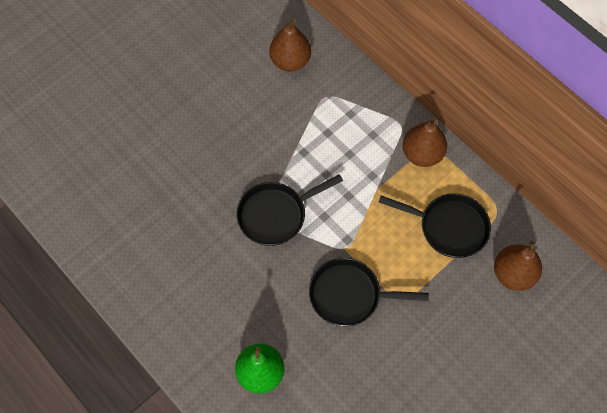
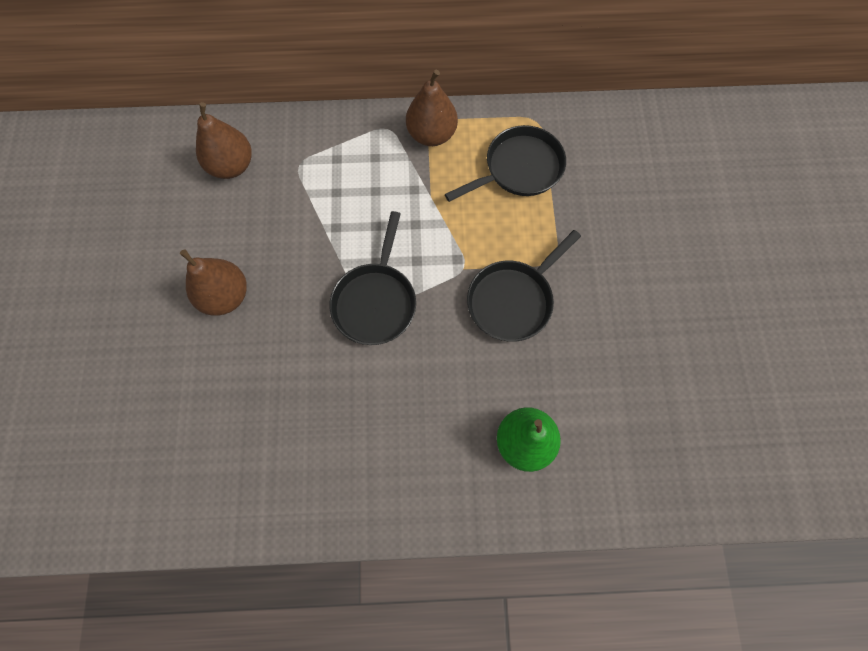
camera: 50 degrees left, 5 degrees up
(513, 274) = (604, 155): brown pear -> brown pear (225, 296)

